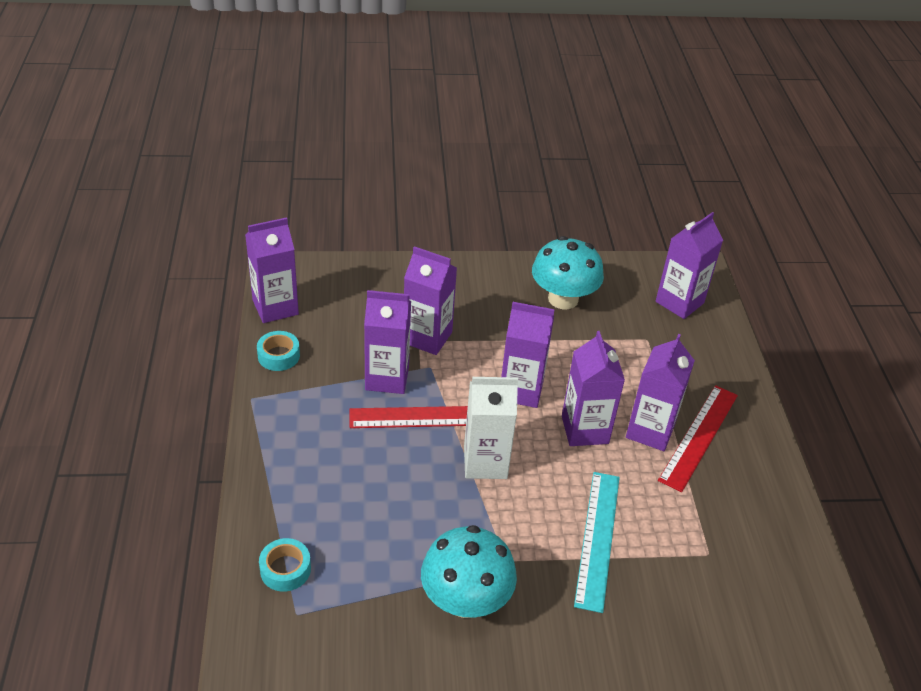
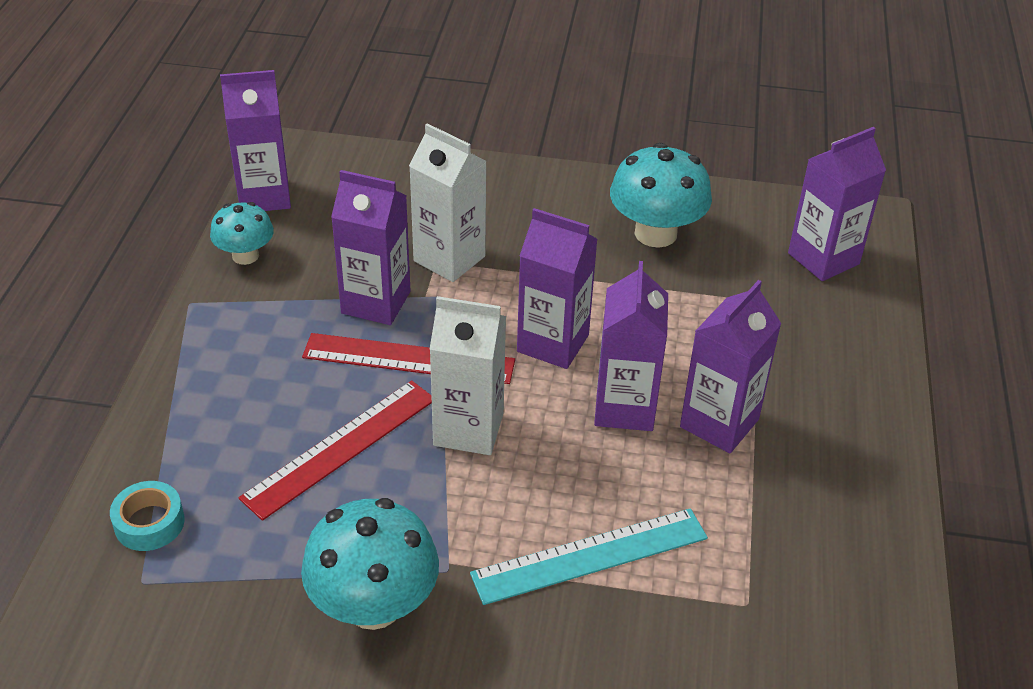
camera: 15 degrees right, 0 degrees up
(278, 356) = (245, 255): turquoise tape -> turquoise mushroom
(427, 337) = (449, 259): purple carton -> white carton
(597, 539) = (590, 556): turquoise ruler -> turquoise ruler turned 45 degrees clockwise
(699, 436) = (789, 441): red ruler -> red ruler (340, 447)

